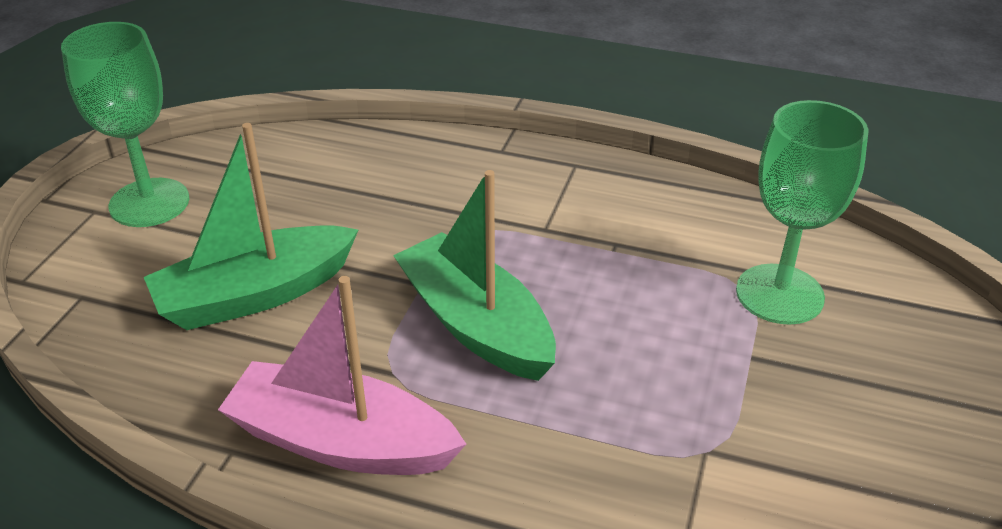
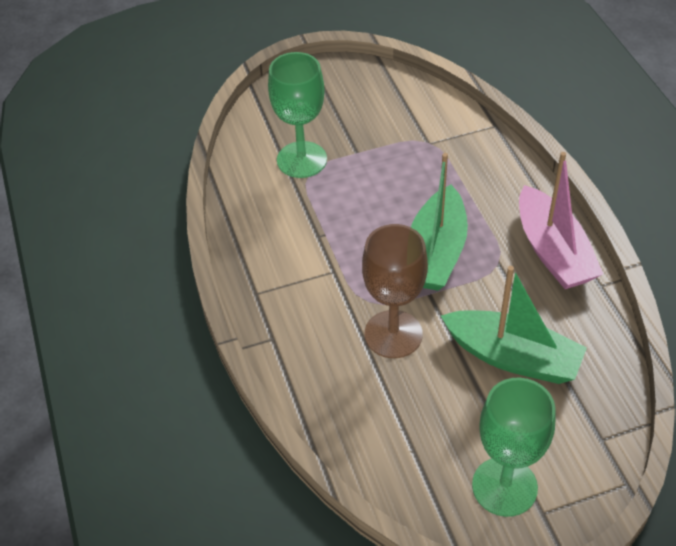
camera: 125 degrees left, 10 degrees up
(403, 226) = (393, 334): none -> brown goblet

